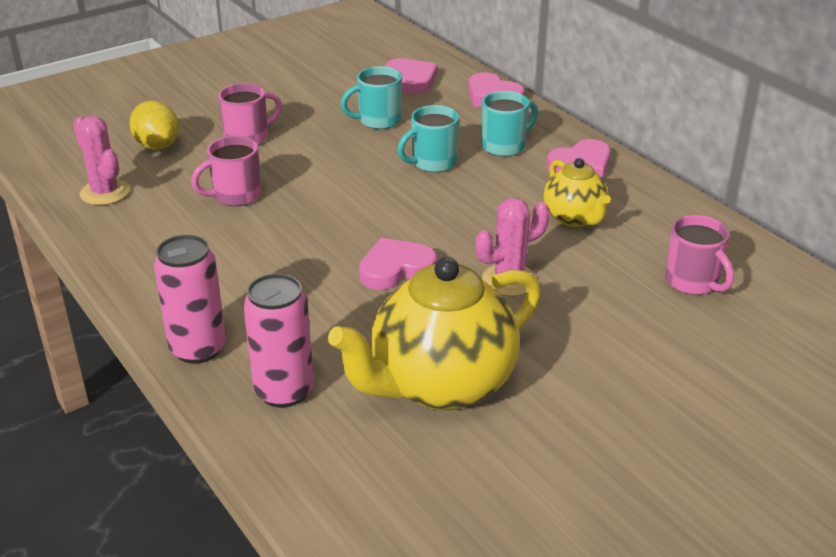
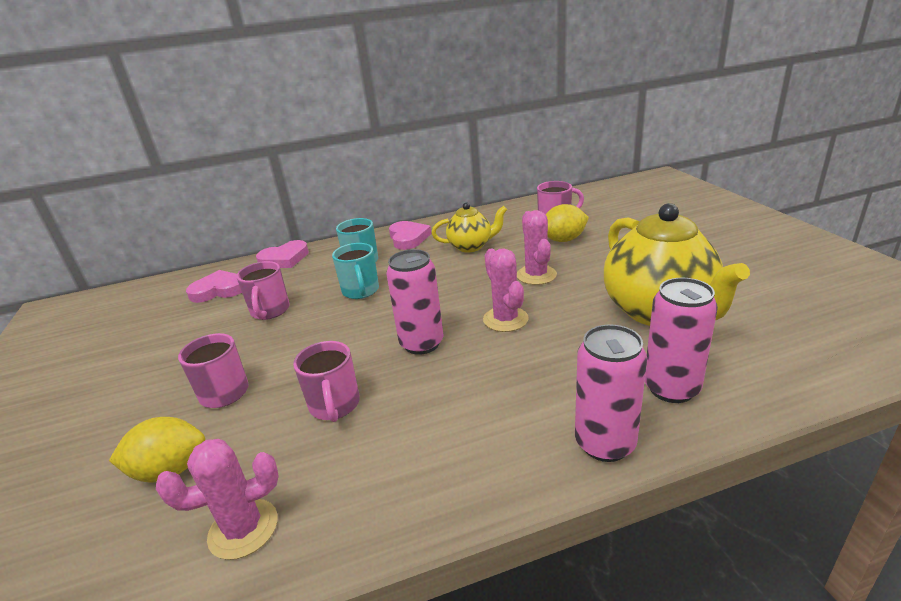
camera: 70 degrees left, 5 degrees down
(337, 222) = (421, 343): none -> pink can
(378, 121) = (270, 311): turquoise mug -> pink mug
(395, 269) = (505, 319): pink heart -> pink cactus
(628, 294) = (563, 240): none -> yellow lemon

